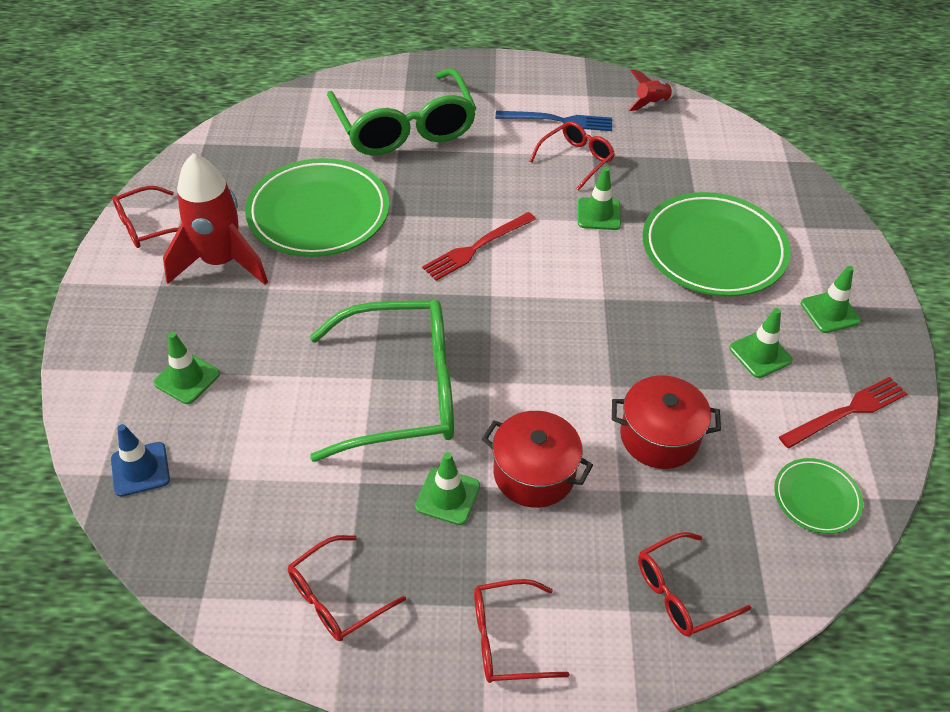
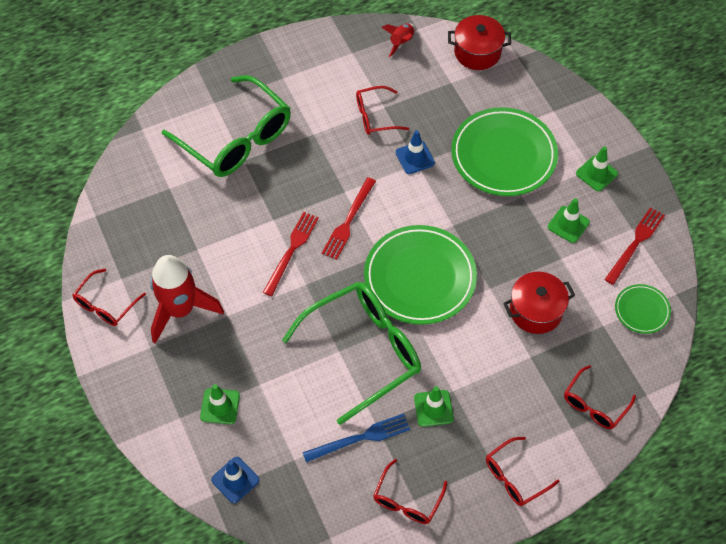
camera: 25 degrees left, 10 degrees up
(318, 213) = (222, 240): green plate -> green plate (420, 277)
(389, 252) = (291, 251): none -> red fork
(534, 473) = (475, 369): red pot -> red pot (477, 52)
(558, 121) = (344, 86): blue fork -> blue fork (360, 438)
(576, 159) = (375, 116): red glasses -> red glasses turned 120 degrees counterclockwise
(598, 214) = (415, 158): green traffic cone -> blue traffic cone

